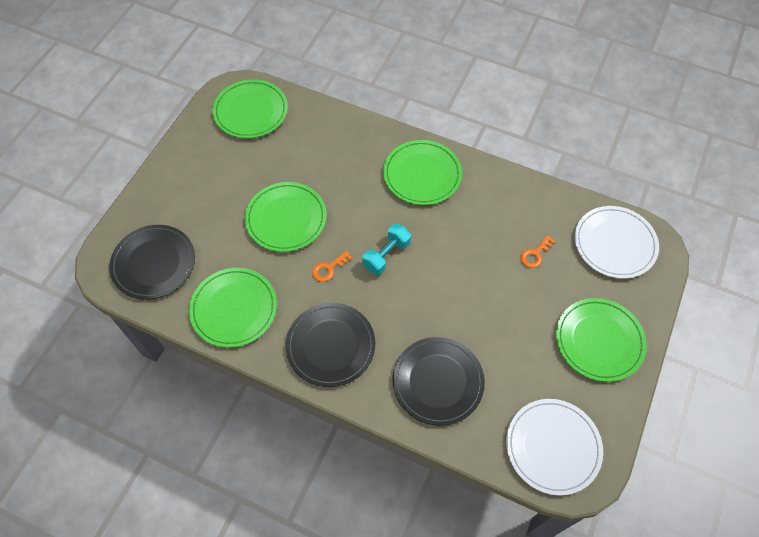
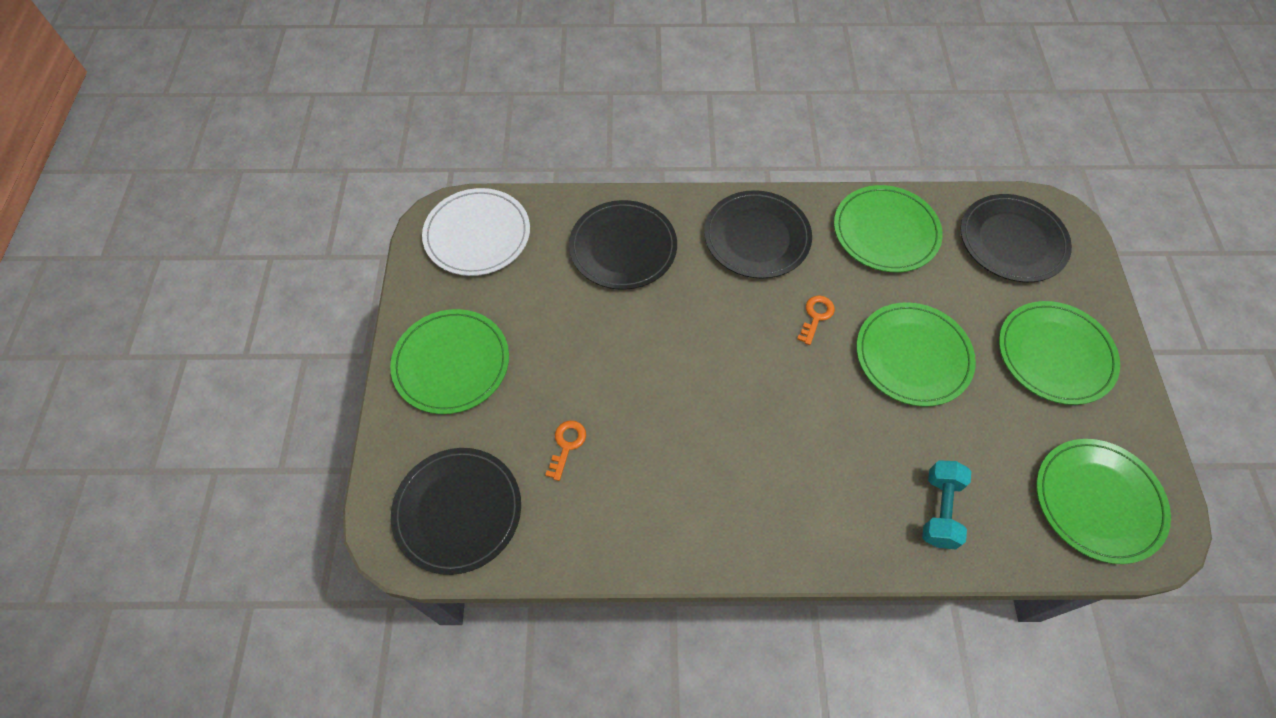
camera: 155 degrees right, 0 degrees up
(386, 255) = (758, 362): turquoise dumbbell -> turquoise dumbbell (939, 510)
(422, 174) = (780, 504): green plate -> green plate (1055, 354)
(615, 243) = (458, 511): white plate -> black plate

